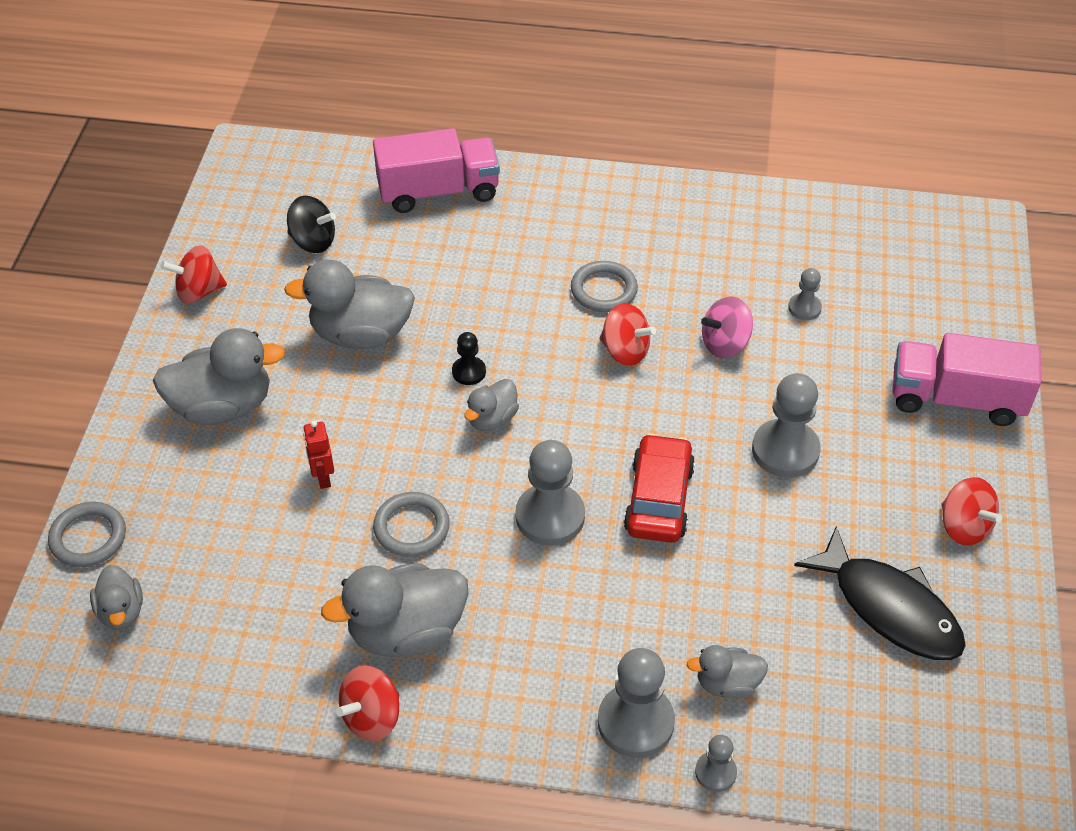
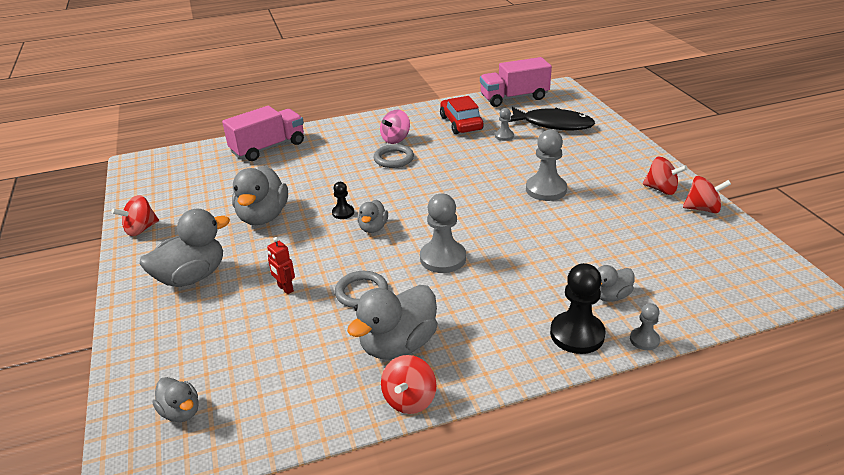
camera: 25 degrees left, 15 degrees down
(88, 537) = (129, 379): grey ring -> none
(313, 241) = (204, 187): black spinning top -> none
(361, 334) = (263, 217): grey duck -> grey duck turned 60 degrees counterclockwise
(625, 351) = (426, 178): red spinning top -> red spinning top (702, 209)
(635, 722) = (577, 334): grey pawn -> black pawn
(658, 499) = (498, 230): red car -> red car (461, 123)
(725, 344) = (476, 160): pink spinning top -> pink spinning top (395, 139)
(889, 608) = (660, 232): black fish -> black fish (553, 124)
(956, 399) = (608, 146): pink truck -> pink truck (514, 98)

